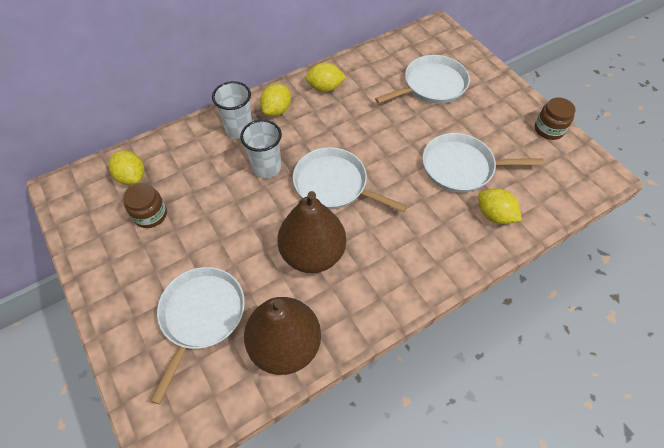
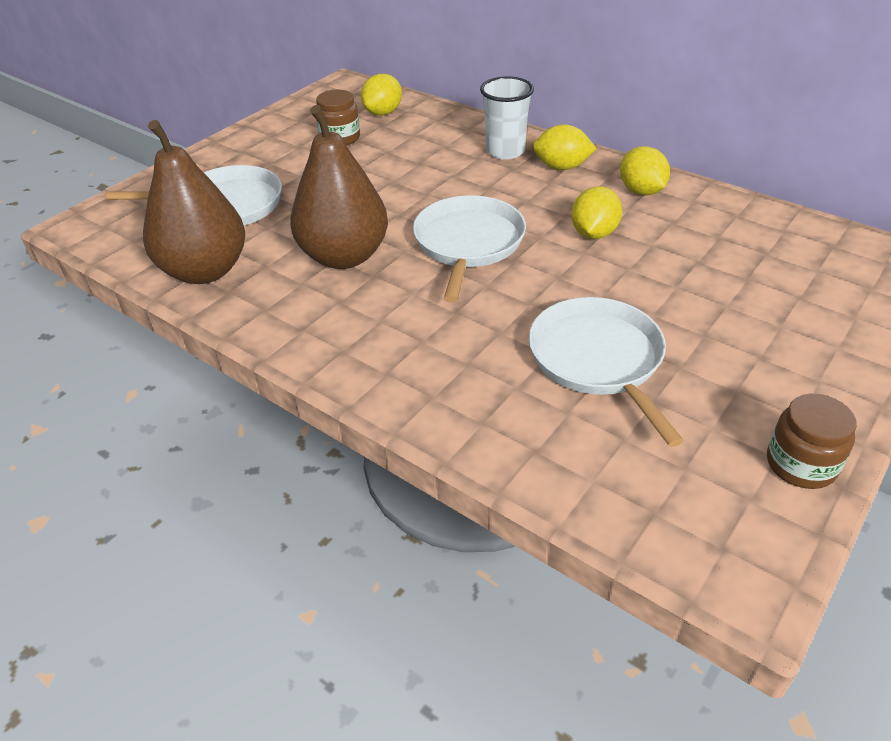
camera: 70 degrees right, 15 degrees down
(266, 167) = (458, 186): white cup -> none
(431, 85) = (757, 287): white pan -> none
(494, 215) = (520, 420): yellow lemon -> yellow lemon (594, 233)

